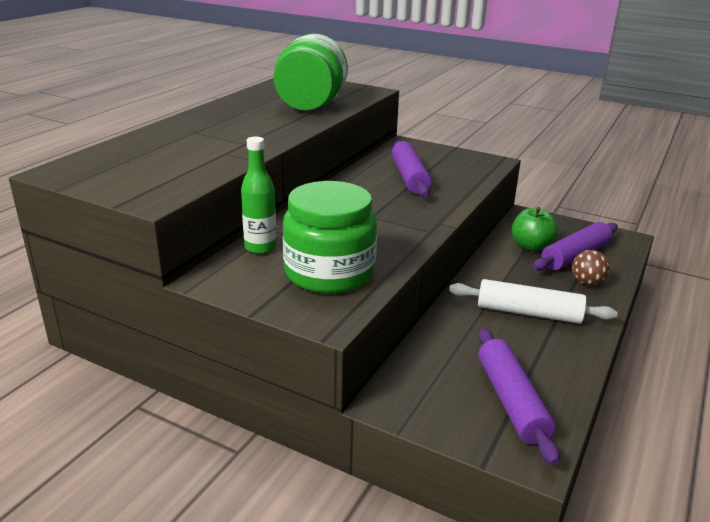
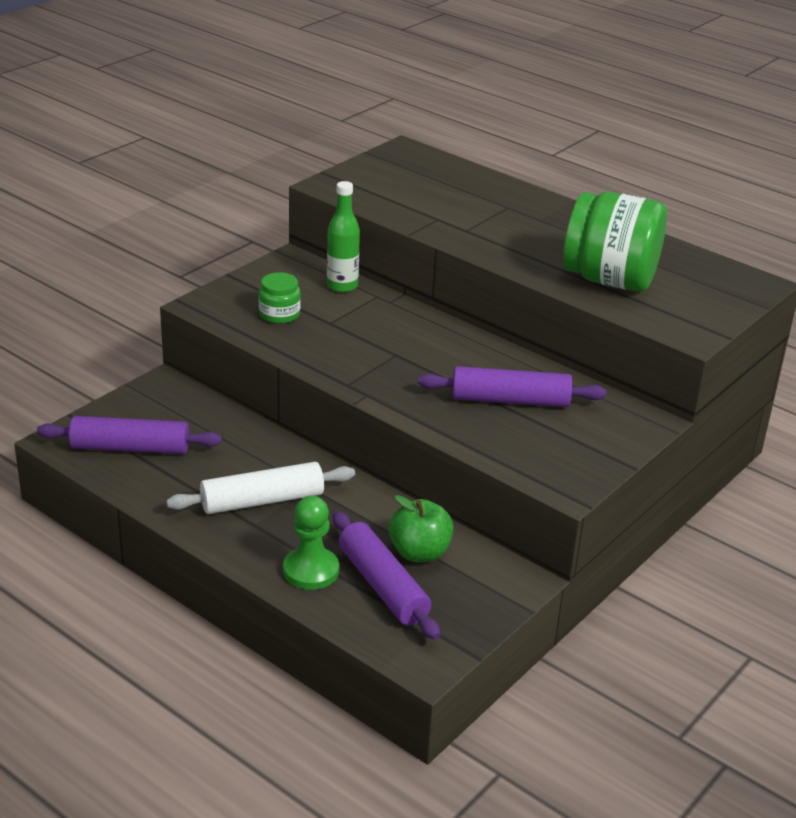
camera: 100 degrees right, 5 degrees up
(329, 273) = (279, 314): green jar -> green jar, size x0.48
(528, 313) = (262, 501): white rolling pin -> white rolling pin turned 45 degrees clockwise
(587, 283) = (311, 570): brown ball -> green pawn

